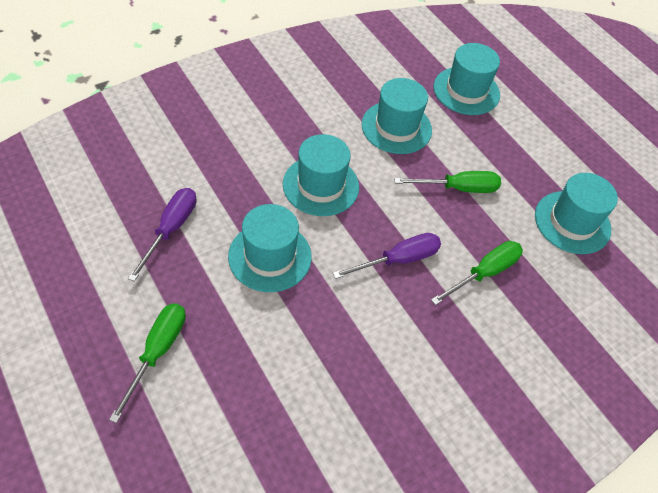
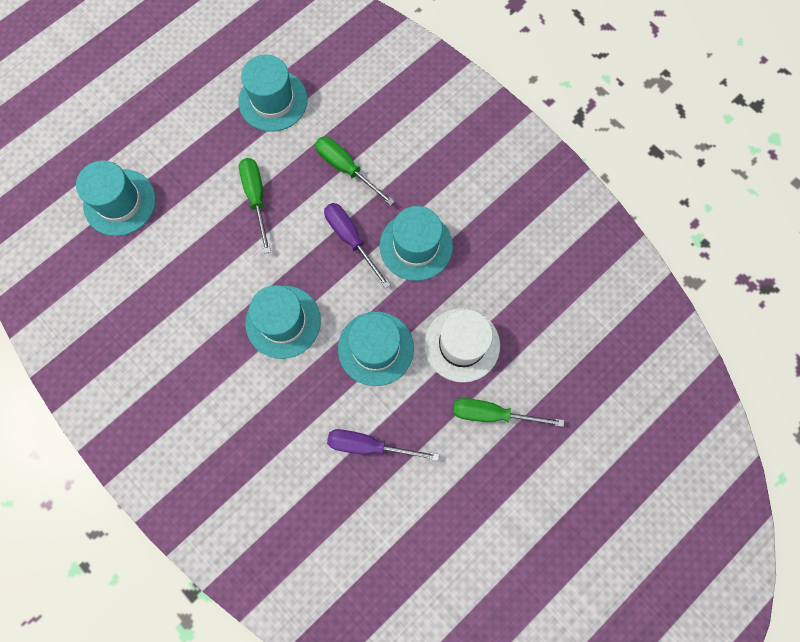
camera: 95 degrees left, 20 degrees up
(248, 340) = (462, 345): none -> white hat
(396, 127) = (189, 264): turquoise hat -> turquoise hat (416, 246)

